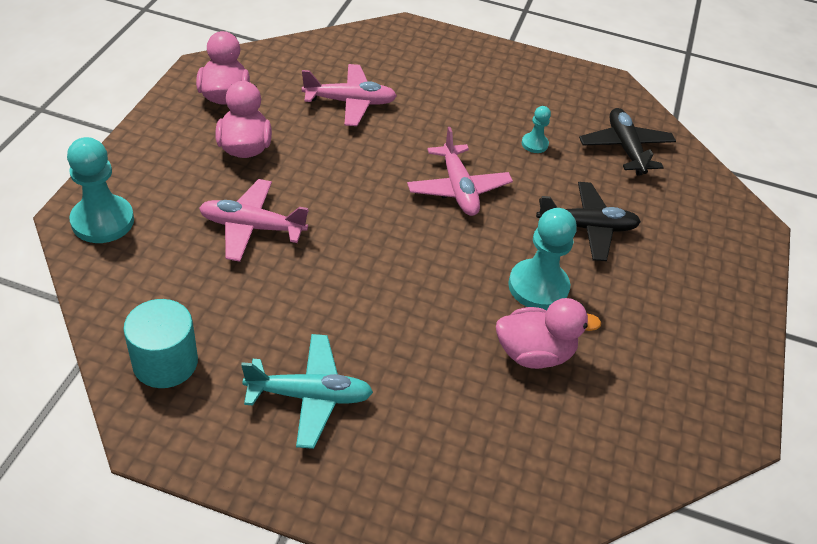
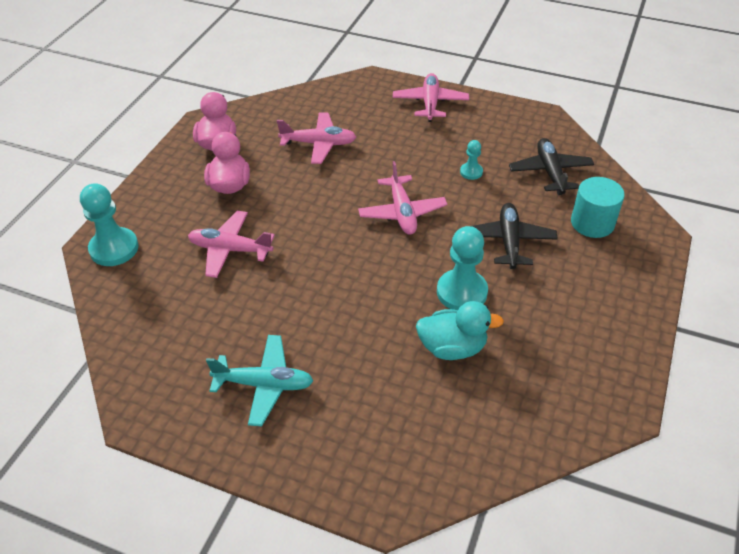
camera: 10 degrees right, 0 degrees up
(165, 362) = (153, 359): turquoise cylinder -> turquoise cylinder (592, 223)
(478, 60) = (430, 103): none -> pink plane
(534, 353) = (452, 347): pink duck -> turquoise duck
(587, 228) = (509, 241): black plane -> black plane turned 90 degrees counterclockwise

